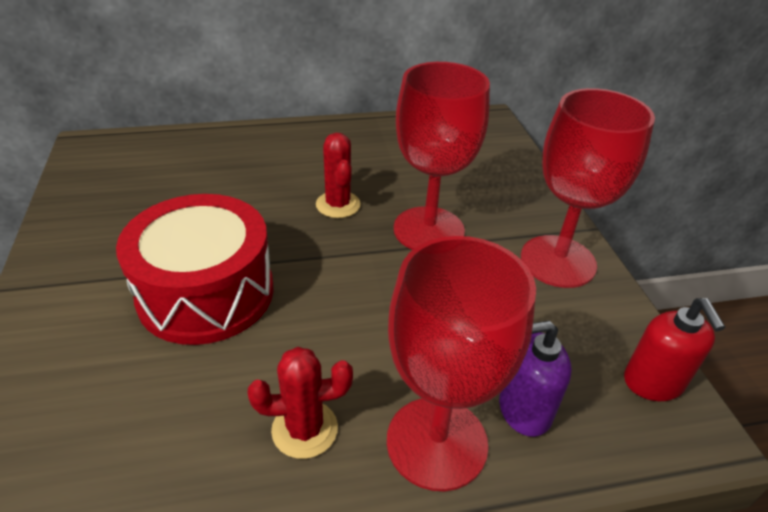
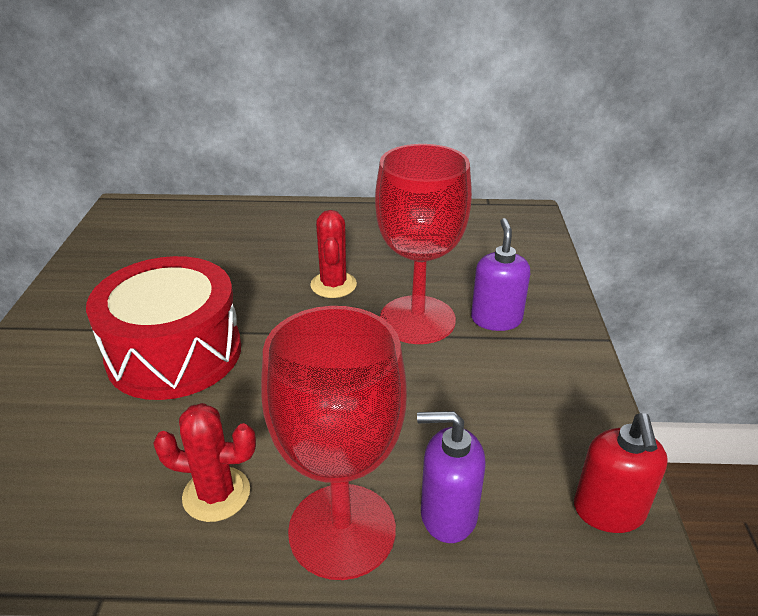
camera: 15 degrees right, 5 degrees down
(497, 221) = (496, 319): none -> purple soap dispenser
(558, 261) = (548, 368): red goblet -> none

